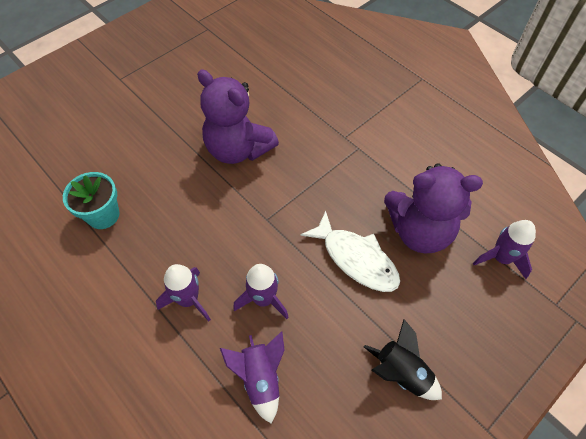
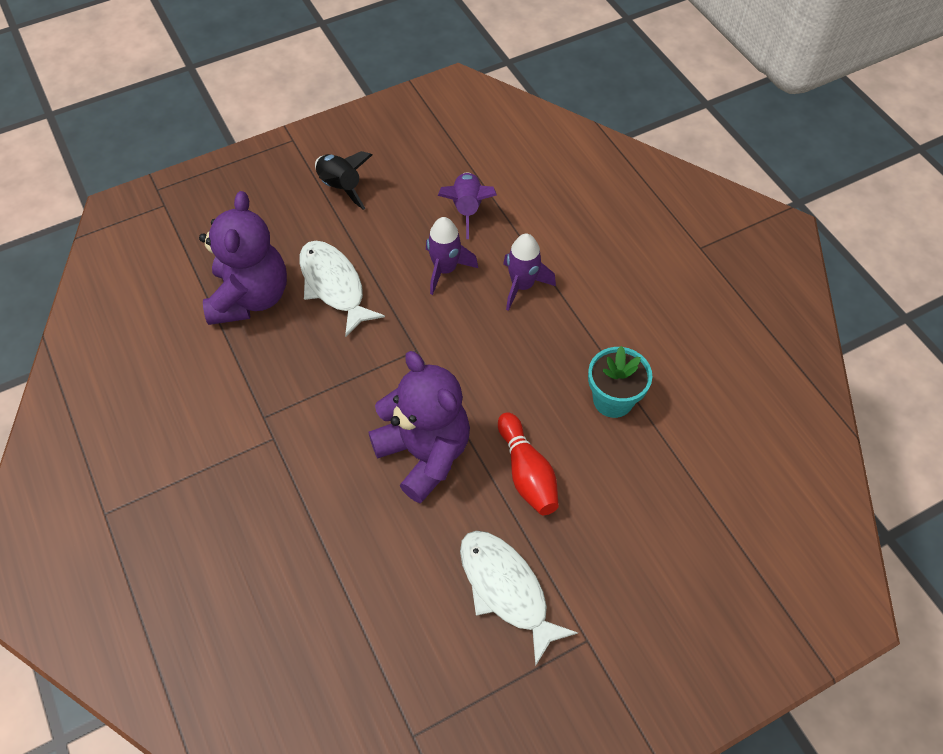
camera: 165 degrees left, 0 degrees up
(164, 152) = (527, 473): none -> red bowling pin
(169, 91) = (506, 589): none -> white fish
(419, 231) = (250, 297): purple teddy bear -> purple teddy bear turned 75 degrees clockwise
(501, 258) = (184, 253): purple rocket -> none

